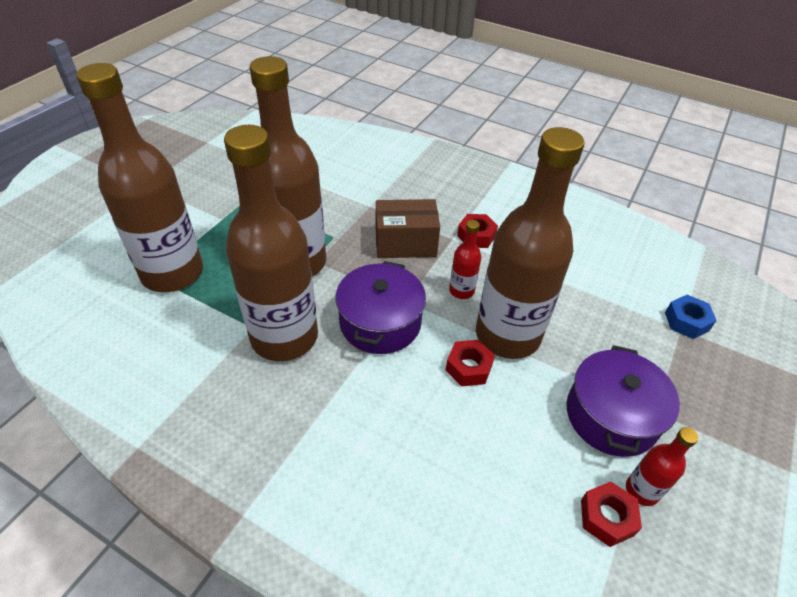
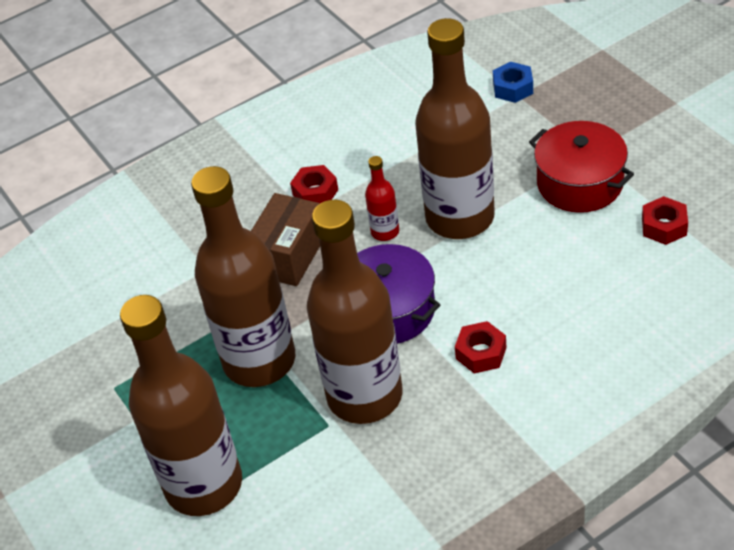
camera: 55 degrees left, 0 degrees up
(468, 367) = (481, 260): red nut -> red nut (481, 353)
(611, 416) = (580, 183): purple pot -> red pot
(641, 490) = (652, 195): red bottle -> none

